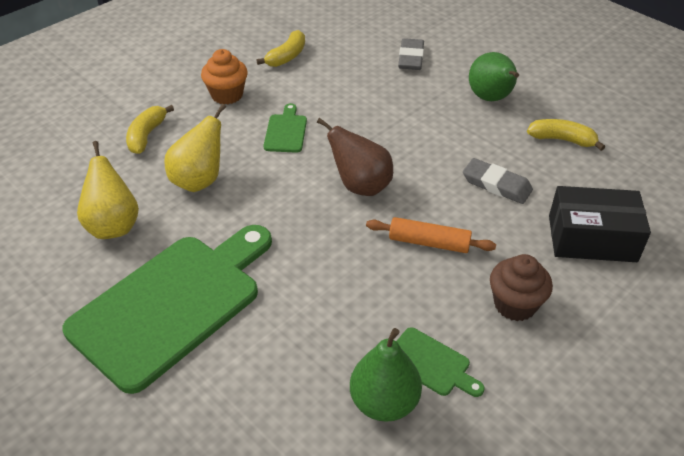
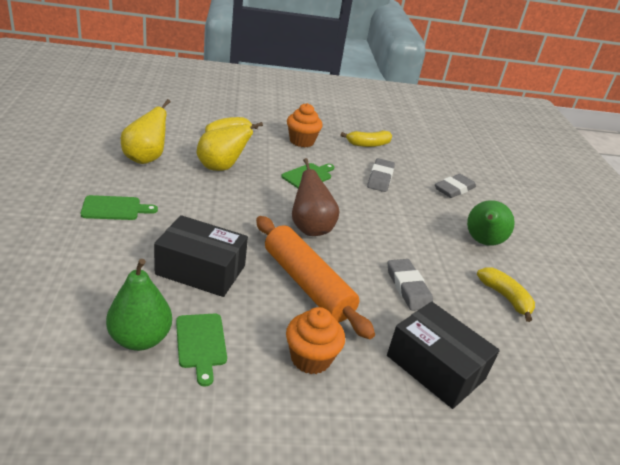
camera: 35 degrees right, 10 degrees down
(172, 304) = (114, 208): green cutting board -> green cutting board, size x0.41
(336, 300) = (201, 270): none -> black box
(344, 89) = (380, 178): none -> grey eraser
(429, 243) = (307, 284): orange rolling pin -> orange rolling pin, size x1.66
(515, 304) = (310, 358): brown cupcake -> orange cupcake

